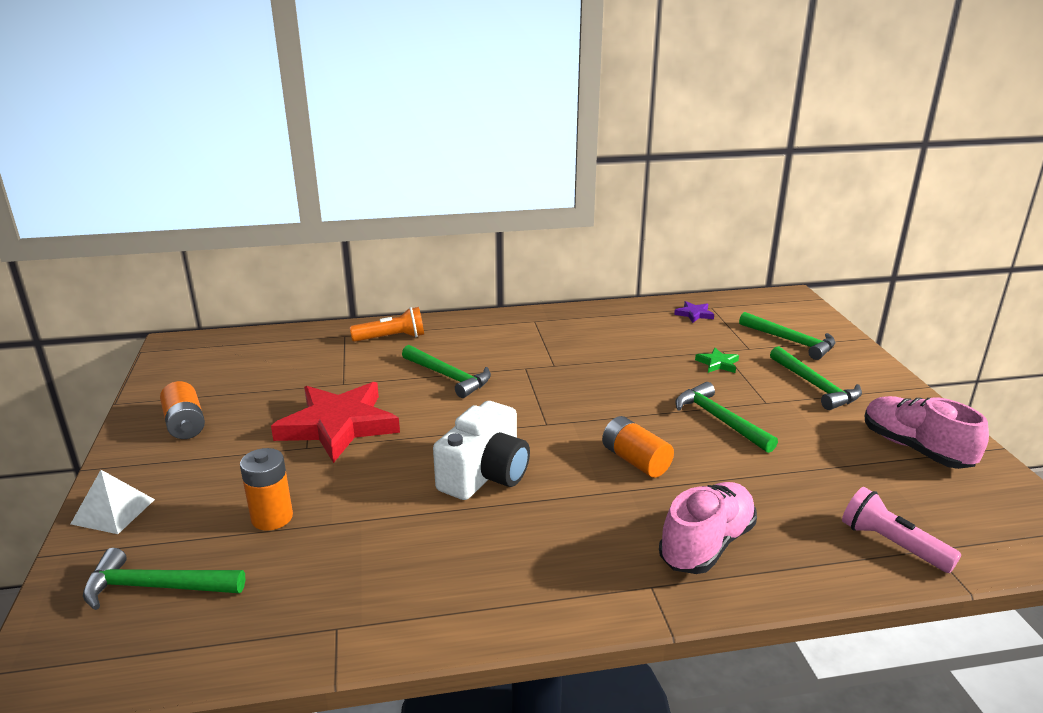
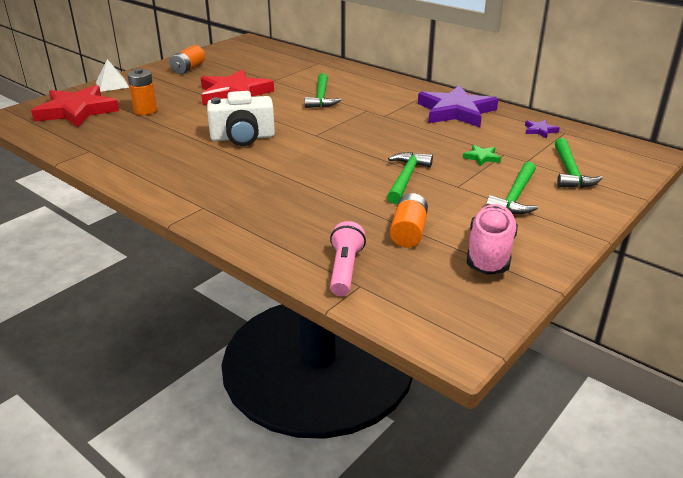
camera: 50 degrees right, 5 degrees up
(156, 586) = (77, 111): green hammer -> red star
(392, 338) = (336, 72): orange flashlight -> none
(599, 328) = (456, 111): none -> purple star
(635, 461) = (316, 168): orange battery -> orange battery (408, 232)
(706, 544) = (261, 211): pink shoe -> none

